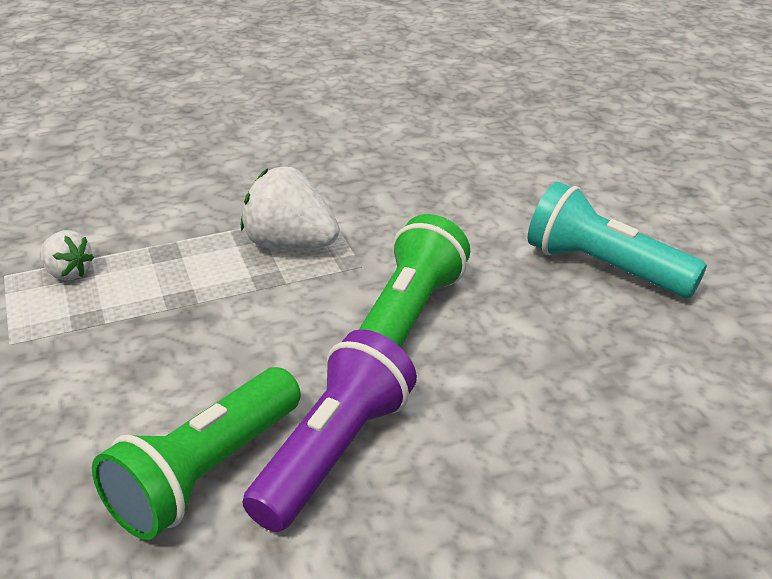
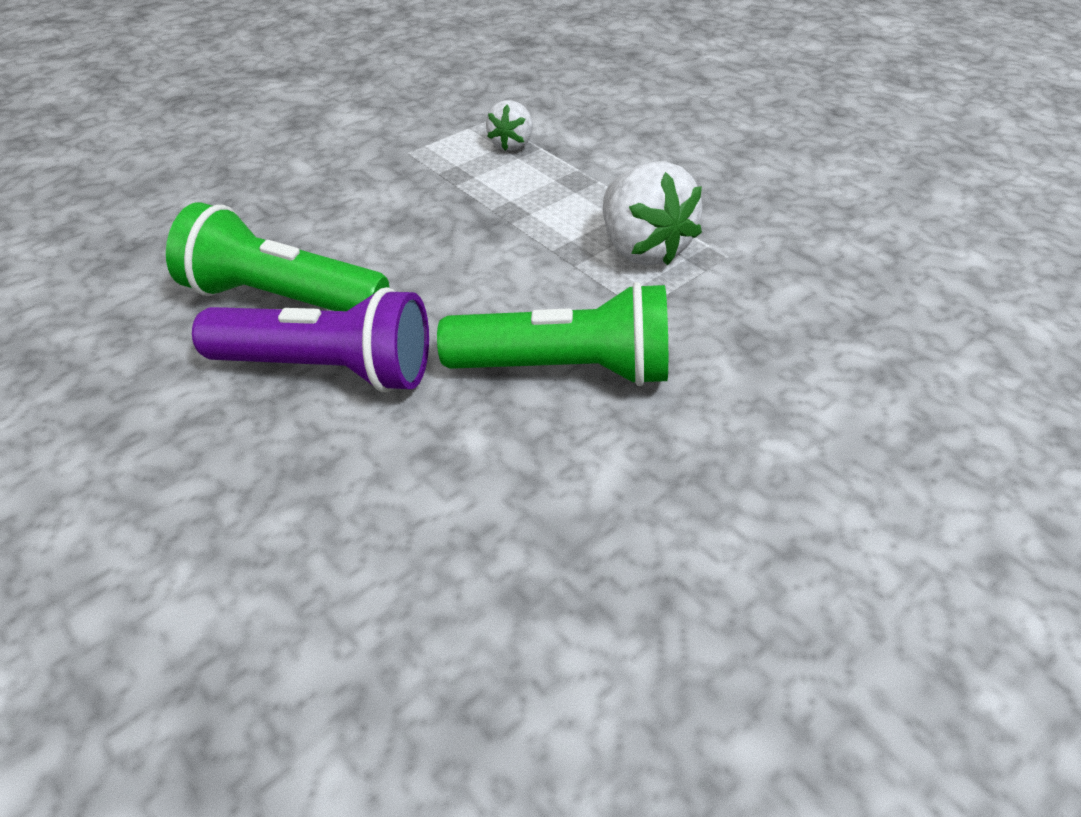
camera: 70 degrees right, 10 degrees up
(290, 244) = (642, 248): white strawberry -> white strawberry turned 150 degrees clockwise
(604, 267) = (800, 547): turquoise flashlight -> none

